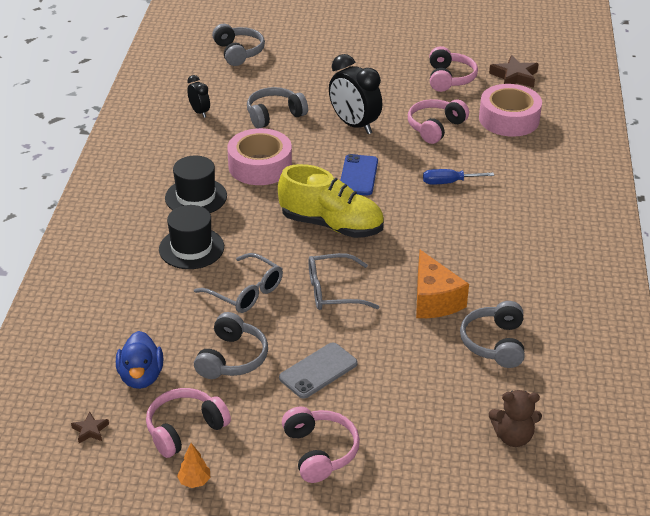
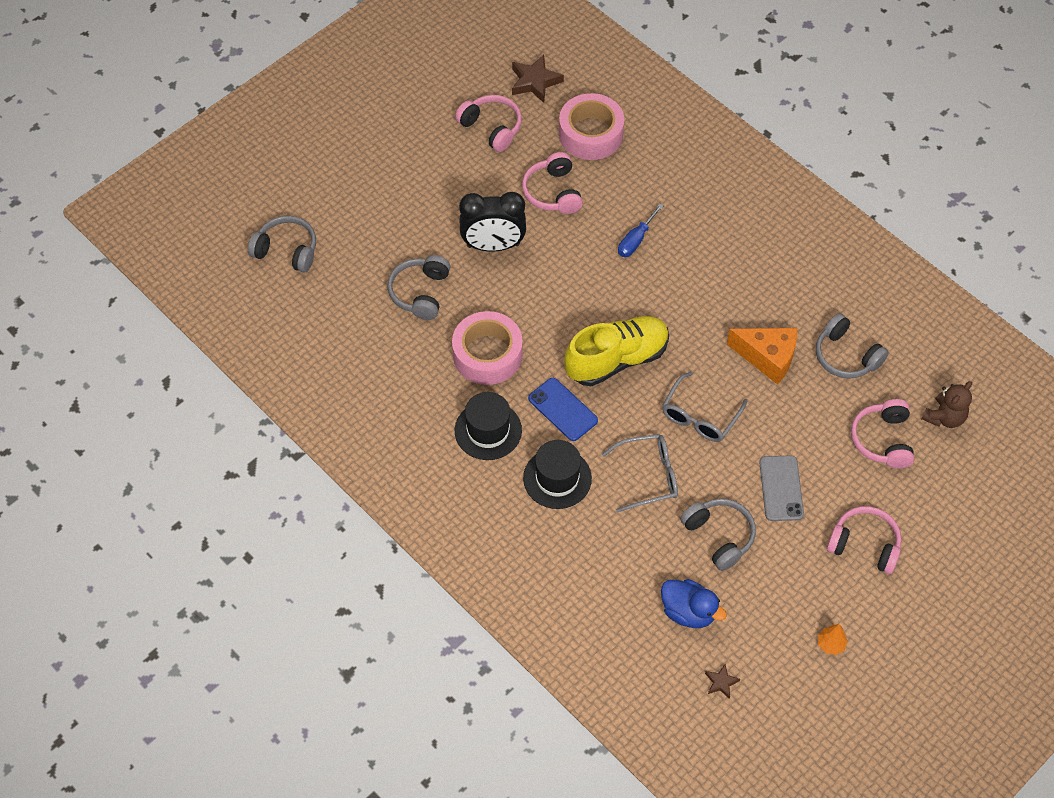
camera: 50 degrees left, 20 degrees up
(185, 429) = (771, 617): pink headphones -> pink headphones (882, 440)
(199, 112) = (358, 345): black clock -> none
(358, 175) = (568, 294): blue phone -> blue phone (563, 409)

